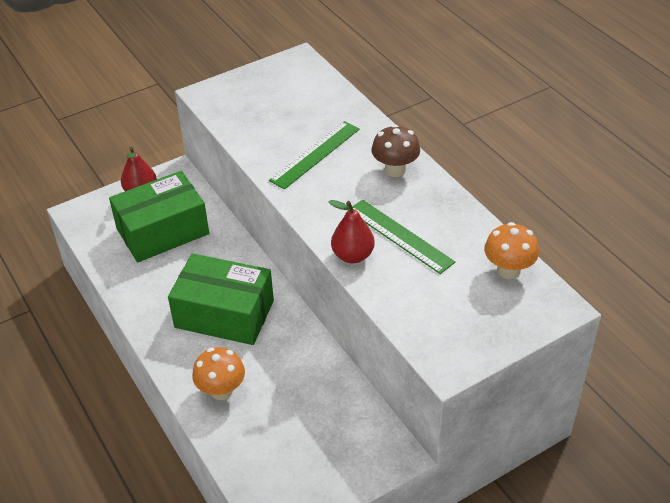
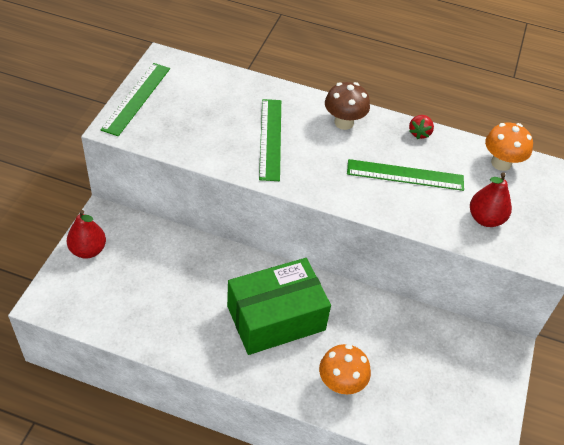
camera: 45 degrees left, 5 degrees up
(162, 231) = (147, 275): green box -> none
(244, 79) = (136, 98): none -> green ruler
(352, 255) = (391, 209): red pear -> red pear (485, 219)
(457, 209) = (419, 133): none -> red strawberry

